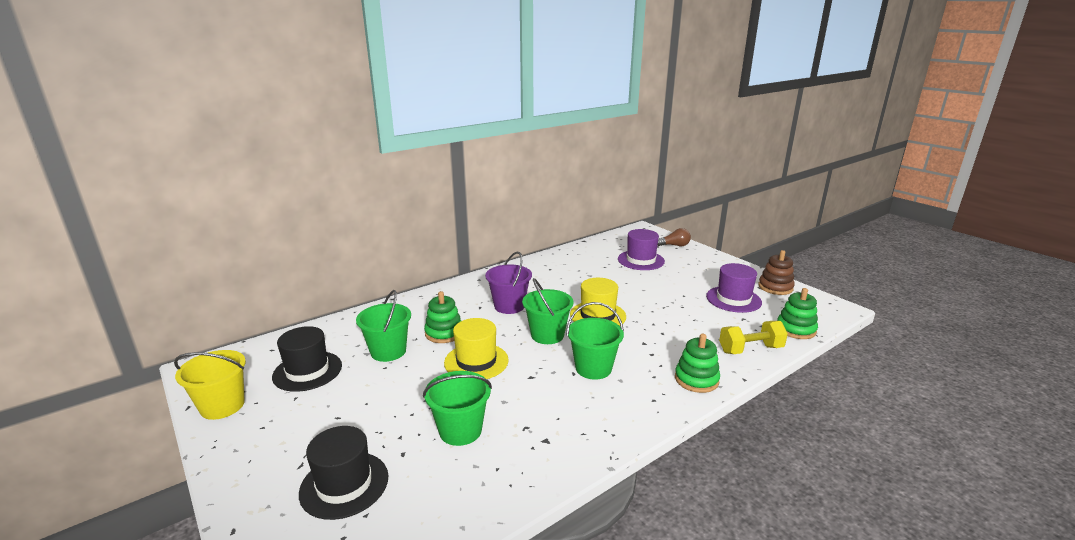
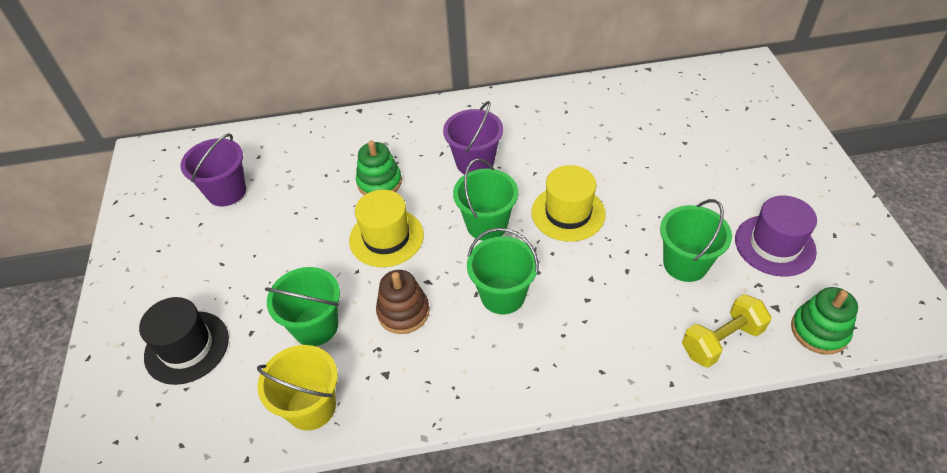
camera: 30 degrees right, 25 degrees up
(222, 406) = (140, 211): yellow bucket -> yellow bucket (311, 407)
(307, 371) = (226, 192): black hat -> purple bucket
(388, 351) = (311, 191): green bucket -> green bucket (685, 264)
(641, 260) = (700, 129): purple hat -> none
(674, 245) = (773, 113): brown light bulb -> none
(696, 379) = (610, 360): green stacking toy -> none
(750, 349) = (721, 341): yellow dumbbell -> yellow dumbbell turned 45 degrees counterclockwise
(775, 287) = (860, 243): brown stacking toy -> brown stacking toy (403, 312)

